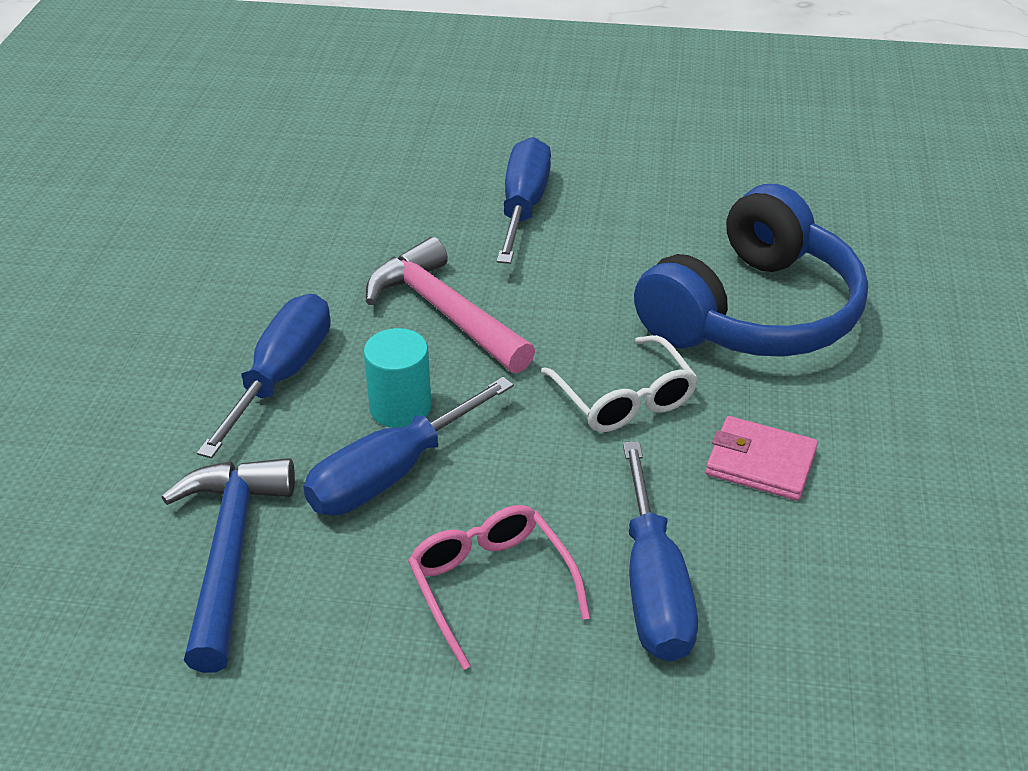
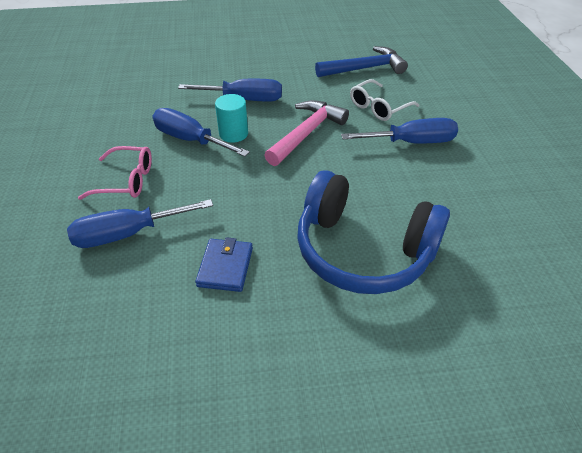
camera: 75 degrees right, 5 degrees up
(230, 553) = (140, 111): blue hammer -> blue hammer (364, 69)
(491, 585) = (126, 180): pink glasses -> pink glasses turned 45 degrees clockwise
(624, 399) = (263, 204): white glasses -> white glasses (378, 107)
(760, 463) = (225, 267): pink wallet -> blue wallet

